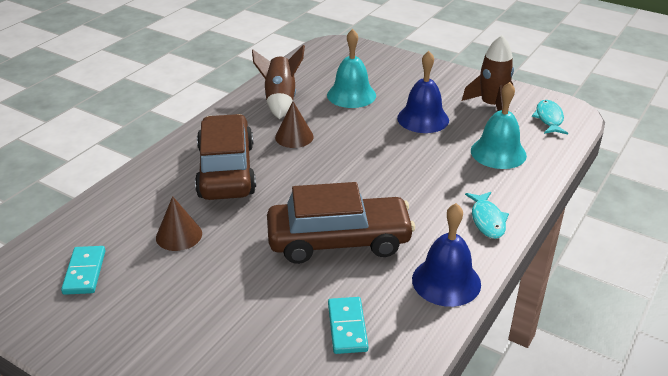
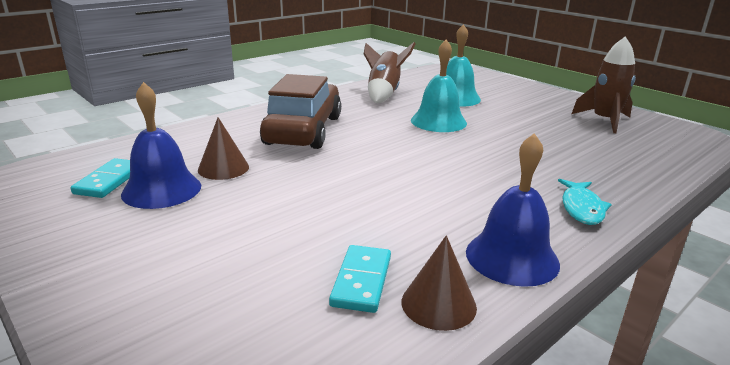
camera: 15 degrees right, 10 degrees down
(294, 137) = (384, 117): brown cone -> brown cone (438, 304)
(339, 241) = (391, 198): brown car -> none
(423, 119) = (525, 121): blue bell -> blue bell (161, 189)
(498, 152) = (606, 155): turquoise bell -> turquoise bell (438, 121)
(549, 118) = (672, 137): turquoise fish -> none

